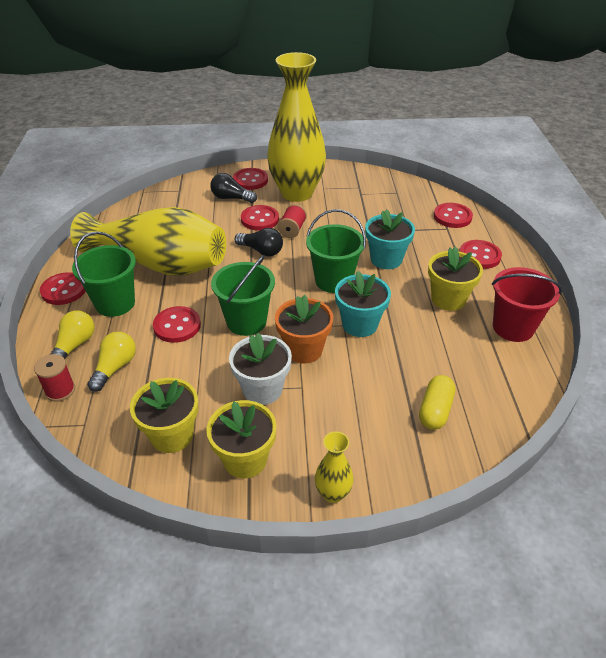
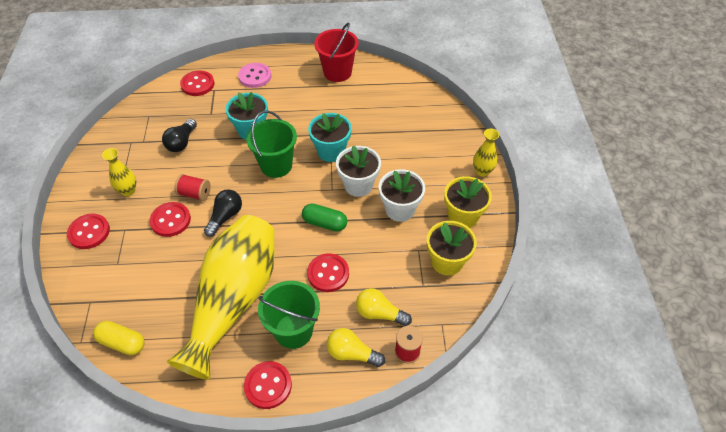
camera: 90 degrees left, 10 degrees up
(231, 198) = (122, 248): black light bulb -> black light bulb (182, 142)
(246, 321) = (324, 223): green bucket -> green capsule
(296, 193) = (128, 191): yellow vase -> yellow vase, size x0.40
(304, 350) = (358, 185): orange flower pot -> white flower pot
(435, 410) = (413, 119): yellow capsule -> yellow capsule (122, 343)
(448, 299) = (305, 100): yellow flower pot -> none
(479, 256) = (255, 76): red button -> pink button

